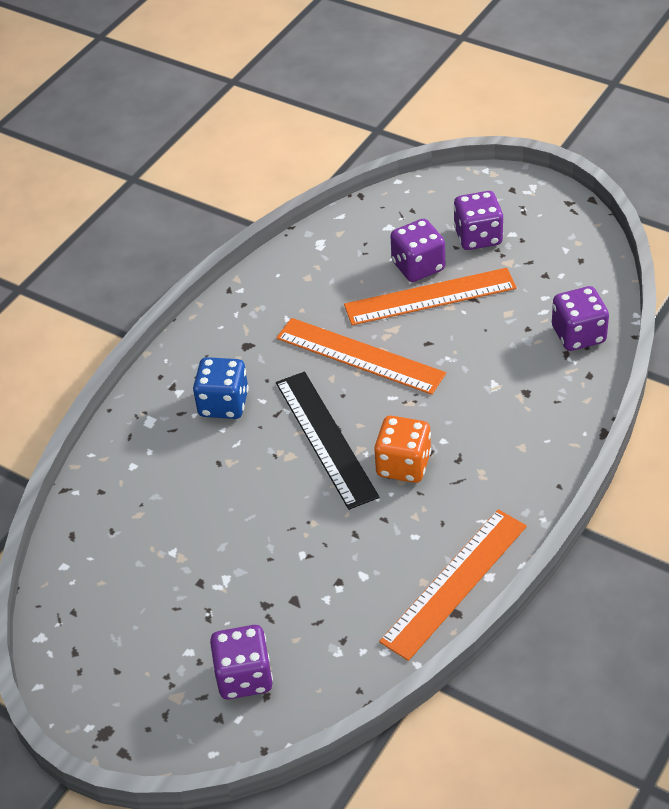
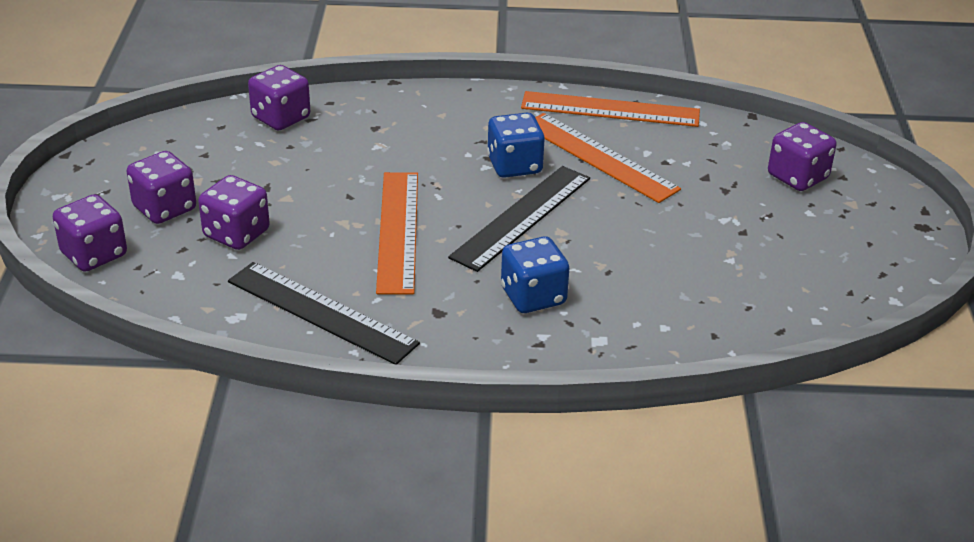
camera: 125 degrees left, 10 degrees down
(293, 285) = (321, 312): none -> black ruler
(403, 465) = (514, 166): orange dice -> blue dice
(430, 297) = (280, 213): orange ruler -> orange ruler (598, 157)
(441, 192) = (94, 254): none -> purple dice

